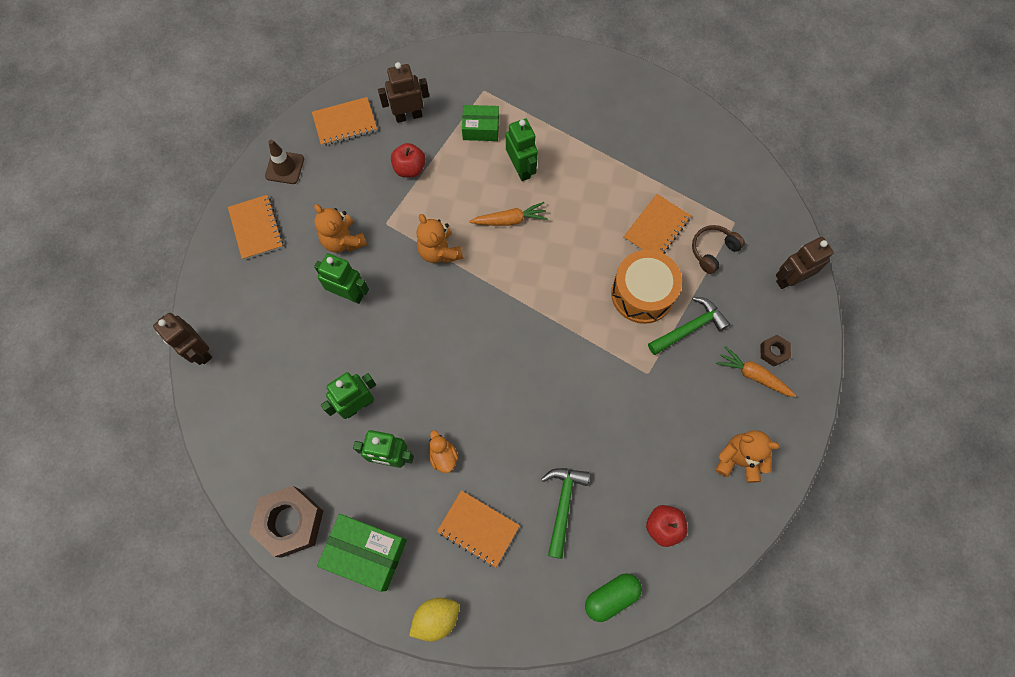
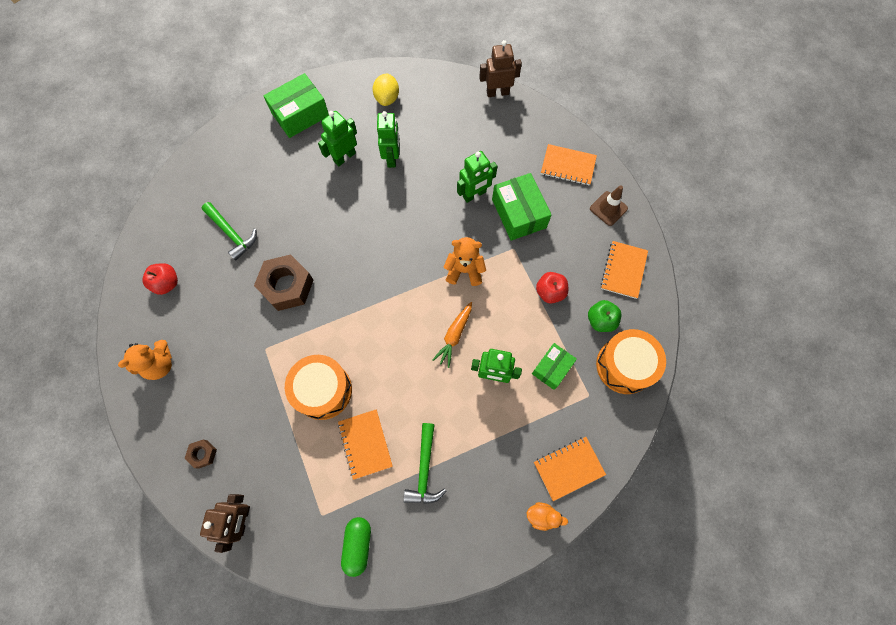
camera: 125 degrees right, 0 degrees up
(290, 522) = (350, 87): brown nut -> brown nut (287, 286)
(343, 240) = (519, 213): orange teddy bear -> green box
(408, 116) = (600, 320): brown robot -> green apple
(436, 618) = (235, 128): yellow lemon -> yellow lemon (387, 98)
(437, 78) = (624, 365): none -> orange drum
(443, 456) = (320, 186): orange duck -> orange duck (542, 516)
(478, 528) = (261, 178): orange notebook -> orange notebook (568, 468)
(611, 597) = (159, 224): green capsule -> green capsule (358, 545)
(689, 328) = (271, 405): green hammer -> green hammer (424, 469)
(713, 251) = (313, 475): brown headphones -> none
(753, 375) = (201, 423): orange carrot -> none

